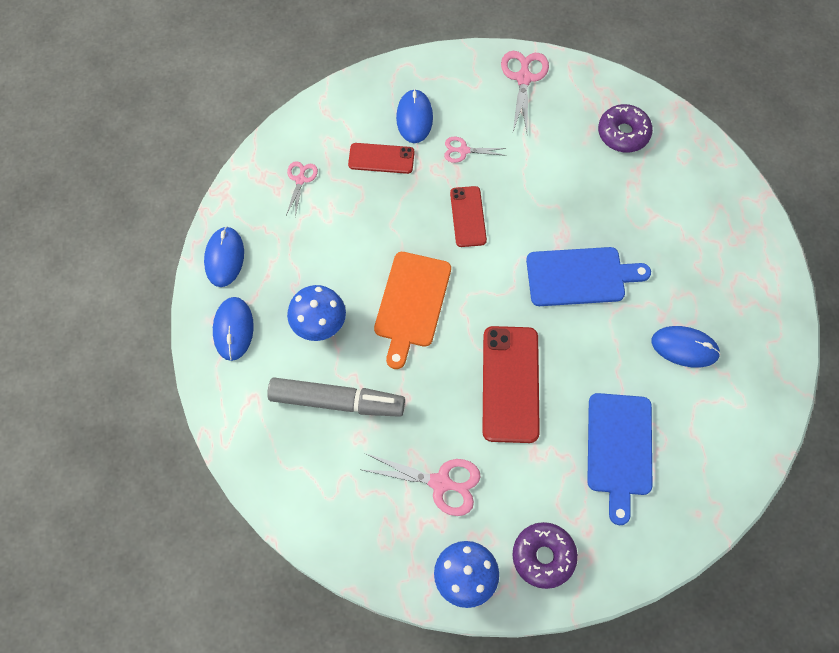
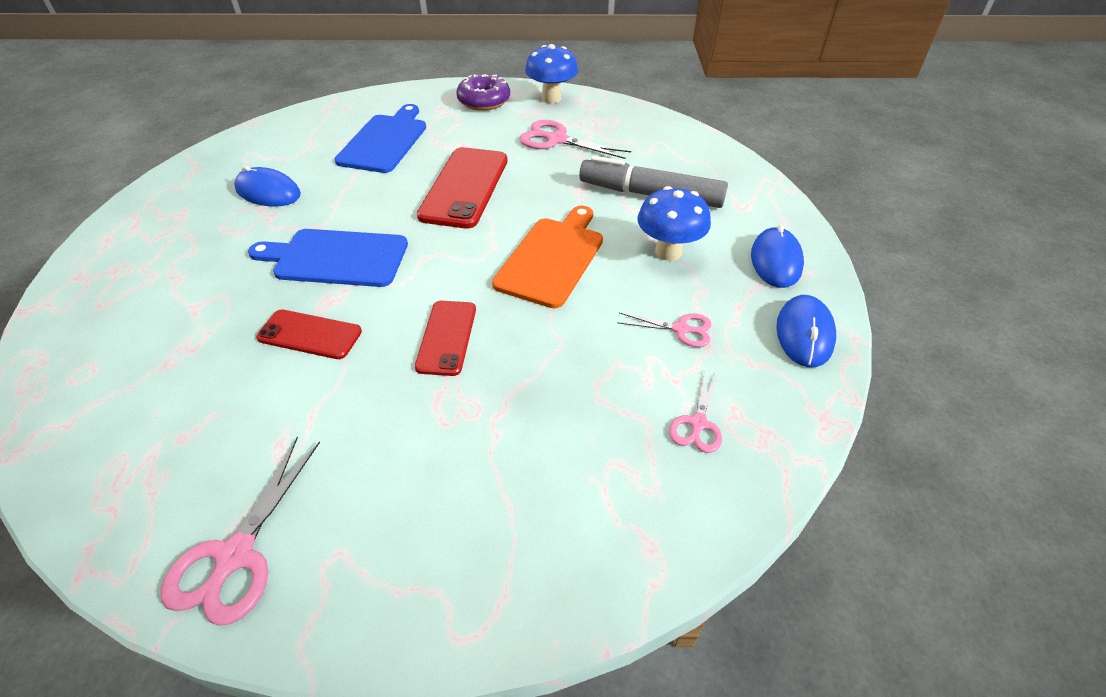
camera: 170 degrees left, 20 degrees down
(381, 158) = (557, 438): red phone -> red phone (310, 334)
(414, 118) = (480, 504): blue mouse -> none
(463, 150) = (414, 431): pink scissors -> pink scissors (681, 329)
(623, 133) = (140, 419): purple donut -> none

